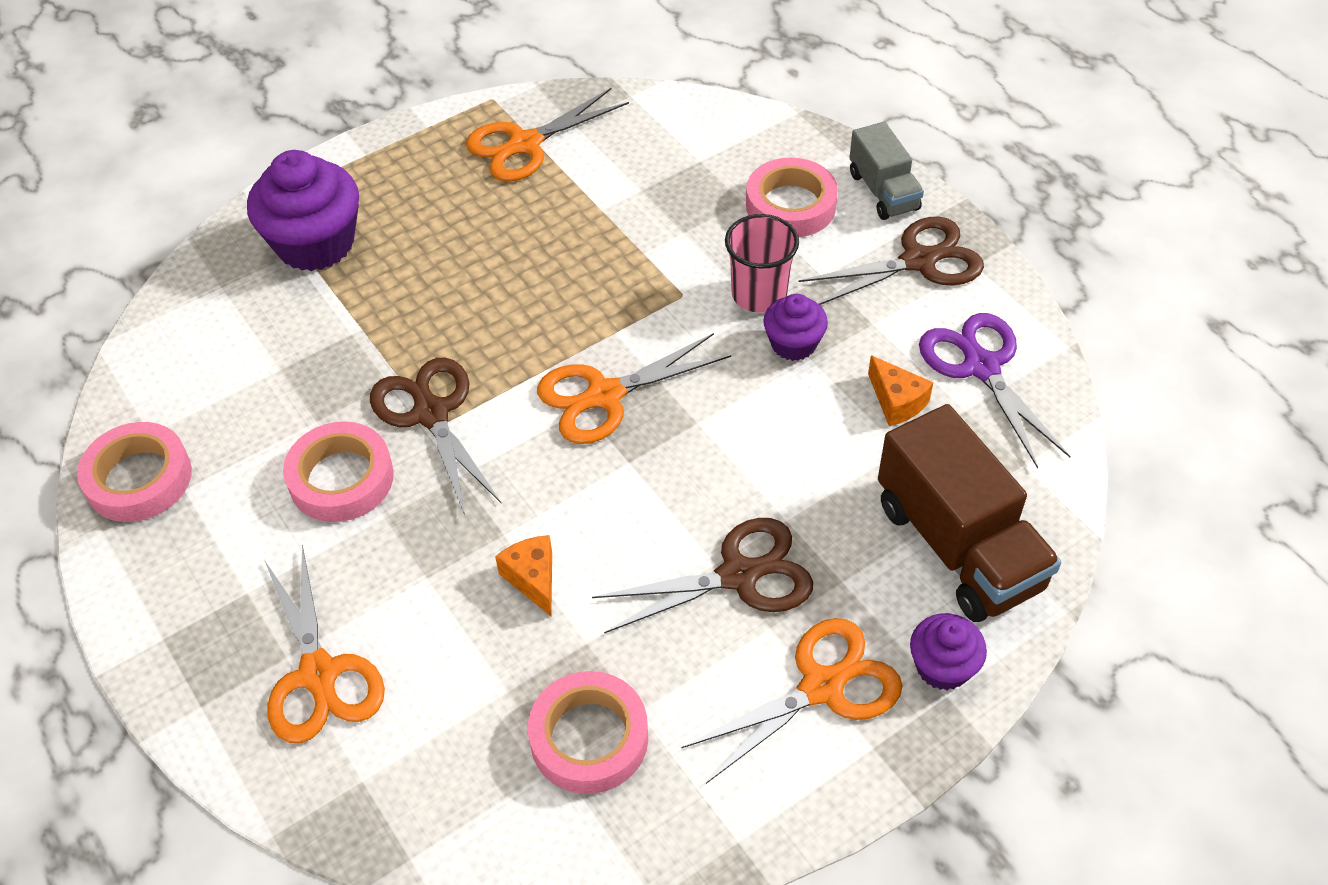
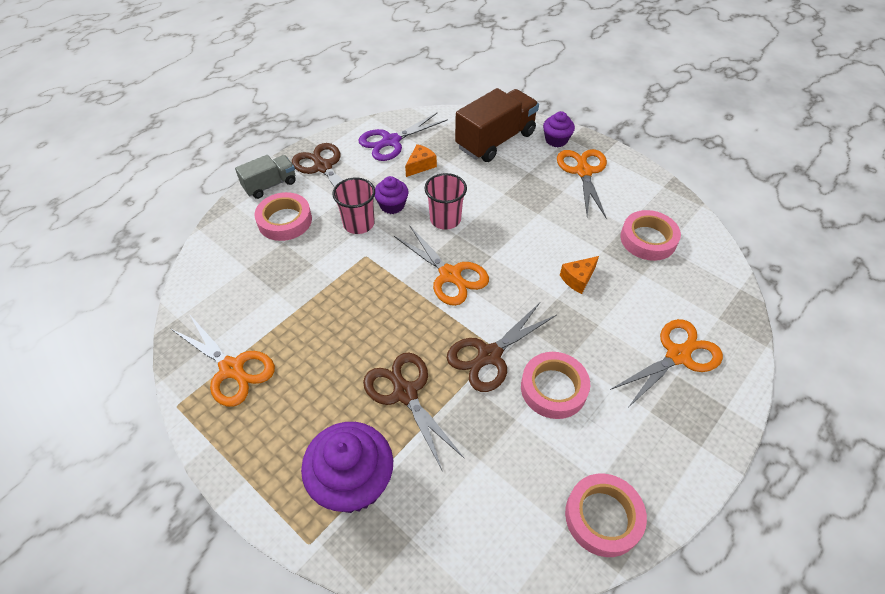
camera: 105 degrees left, 0 degrees up
(738, 413) = (445, 219): none -> pink cup
(738, 575) = (541, 204): brown scissors -> brown scissors (405, 393)
(821, 687) = (583, 172): orange scissors -> orange scissors turned 45 degrees clockwise

